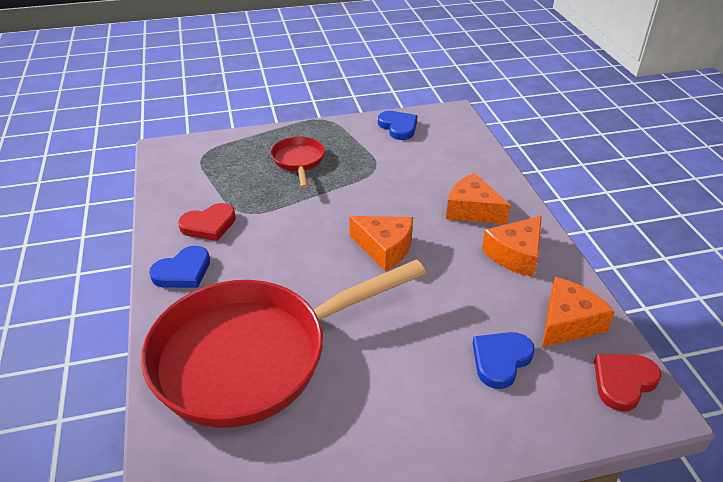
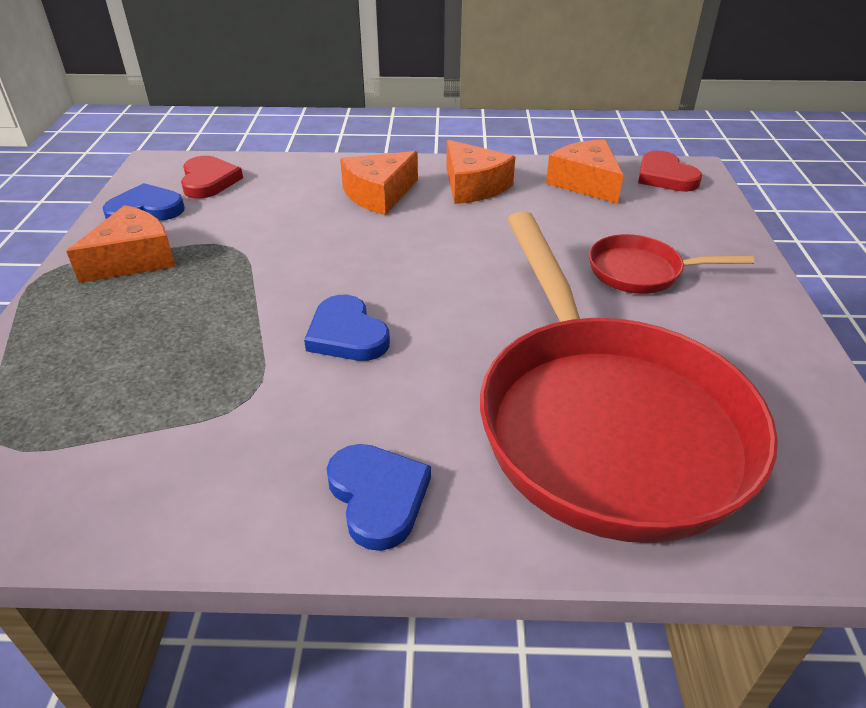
camera: 75 degrees left, 0 degrees up
(209, 225) = (256, 449): red heart -> red heart (209, 181)
(298, 161) = (146, 316): red pan -> red pan (641, 272)
(384, 248) = (419, 269): orange cheese -> orange cheese (134, 259)
(500, 360) = (632, 229): blue heart -> blue heart (347, 334)

